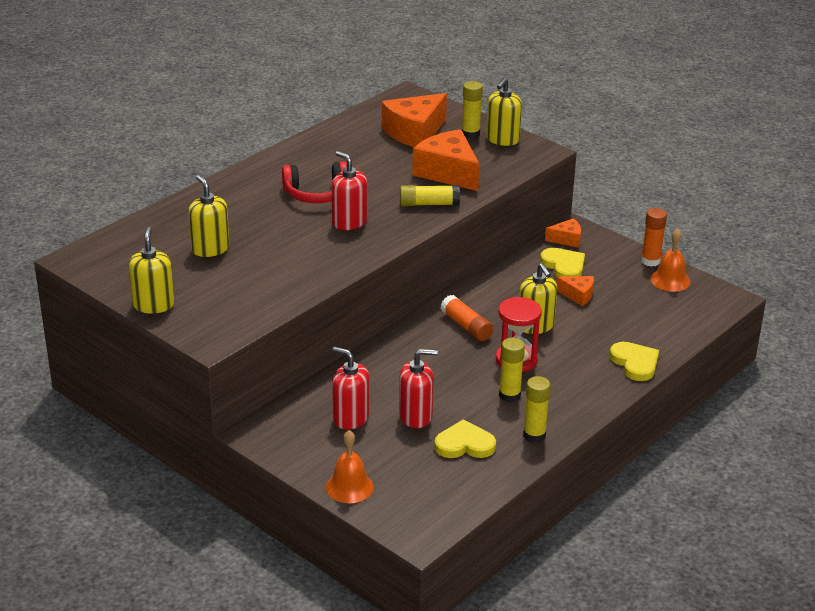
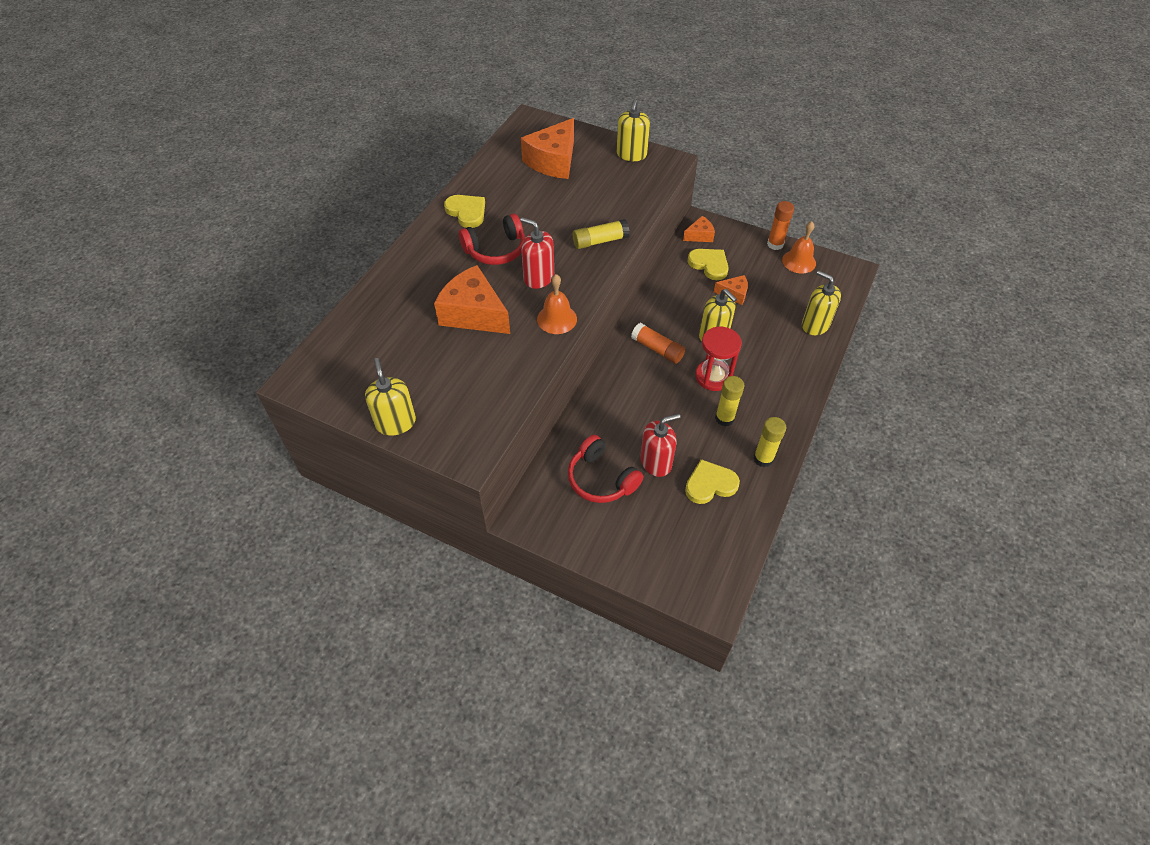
camera: 15 degrees left, 20 degrees up
(210, 249) = (423, 338): yellow soap dispenser -> yellow soap dispenser (815, 325)
(349, 487) = (632, 561): orange bell -> orange bell (557, 319)
(350, 418) = (601, 479): red soap dispenser -> red headphones
(448, 173) = (601, 201): orange cheese -> orange cheese (473, 313)
(470, 134) = (602, 153): yellow glue stick -> none
(635, 363) = (810, 357): yellow heart -> yellow heart (467, 212)

